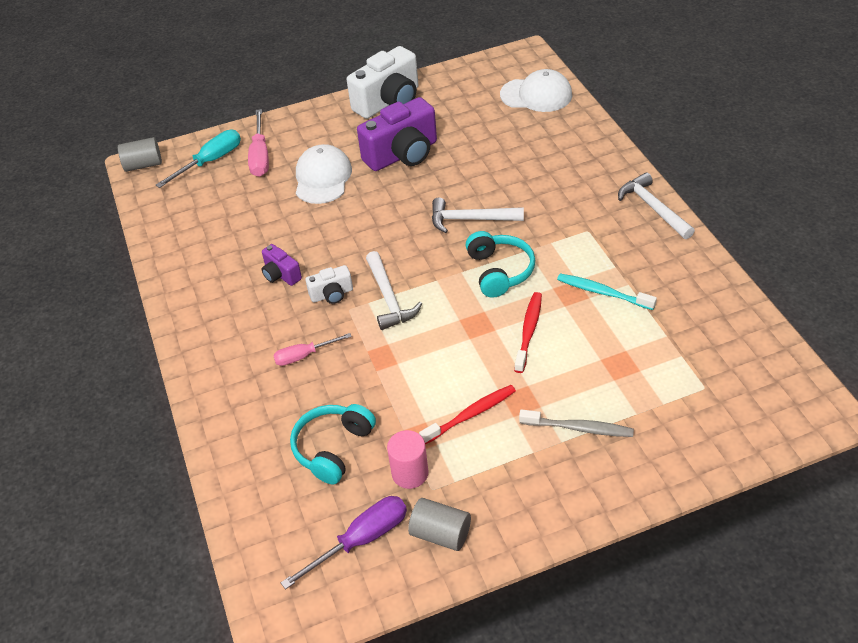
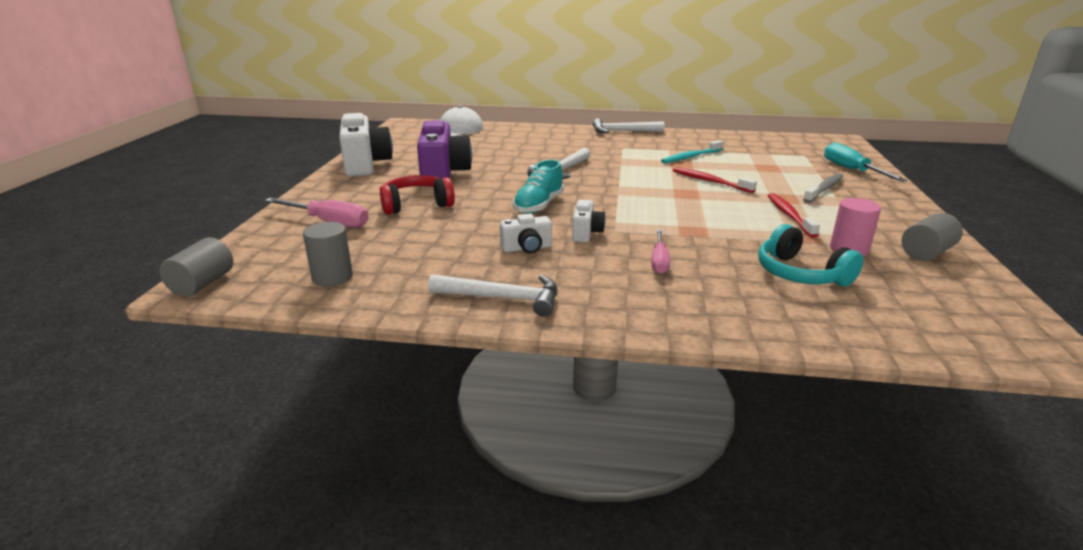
camera: 65 degrees left, 20 degrees down
(181, 209) = (332, 277): none -> grey cylinder
(210, 161) = (283, 246): turquoise screwdriver -> turquoise screwdriver (852, 170)
(281, 275) = (527, 248): purple camera -> white camera
(322, 178) = (416, 205): white cap -> red headphones
(361, 540) = (930, 286): purple screwdriver -> none
(371, 243) = (539, 205): none -> turquoise shoe
(389, 298) = (619, 213): white hammer -> white hammer (503, 298)
(499, 271) = (633, 176): turquoise headphones -> none

